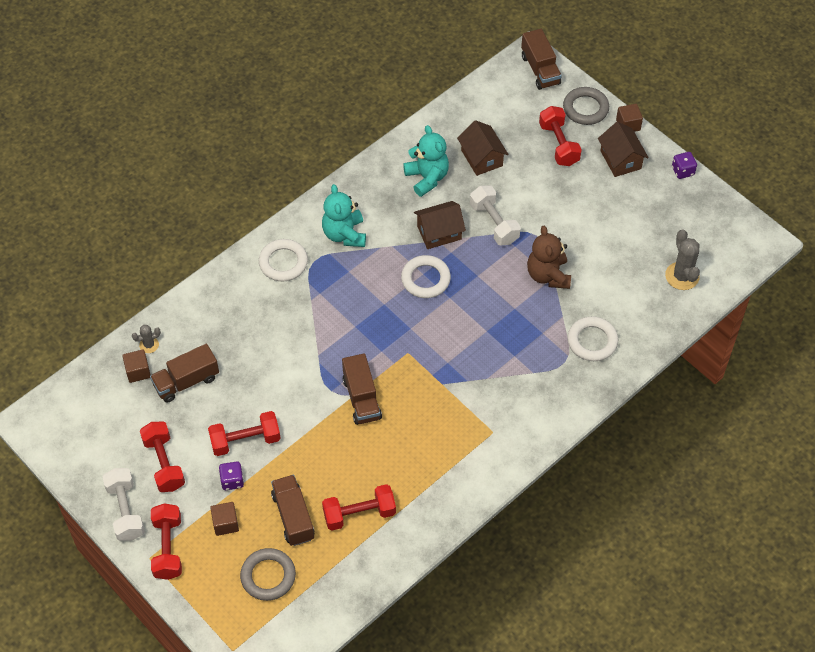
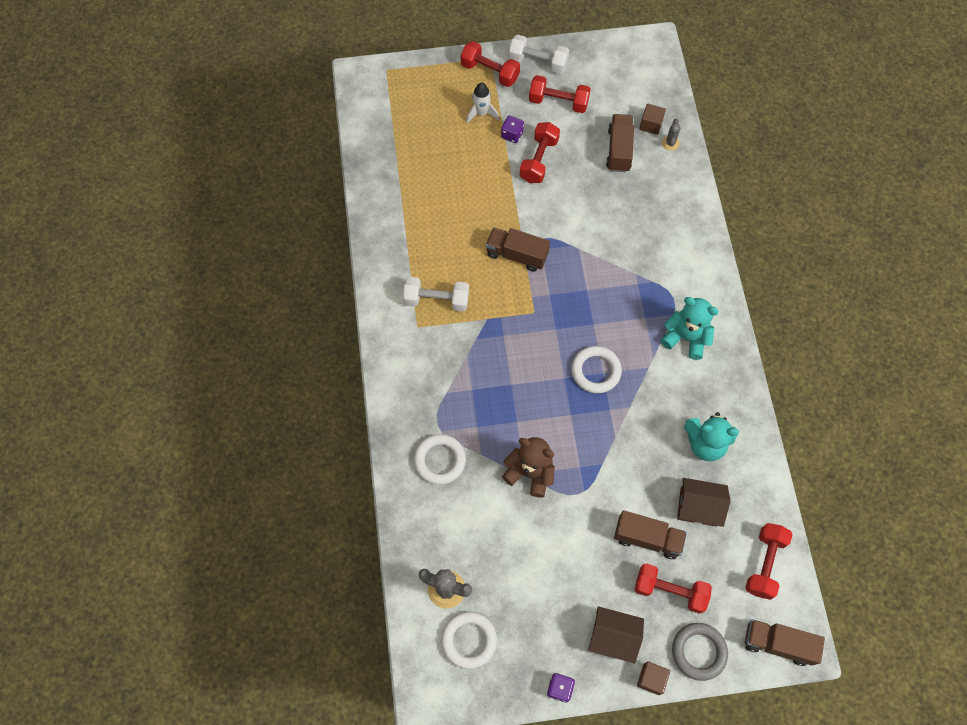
camera: 125 degrees right, 10 degrees up
(225, 523) = (481, 113): brown cube -> white rocket
(268, 576) = (421, 116): grey ring -> none
(283, 262) = (687, 275): white ring -> white ring (469, 640)
(293, 516) = (454, 155): brown truck -> brown truck (647, 538)
(359, 514) = (423, 196): red dumbbell -> red dumbbell (764, 563)
(439, 232) = (637, 413): brown house -> none
(494, 223) = (616, 466): white dumbbell -> white dumbbell (436, 300)

